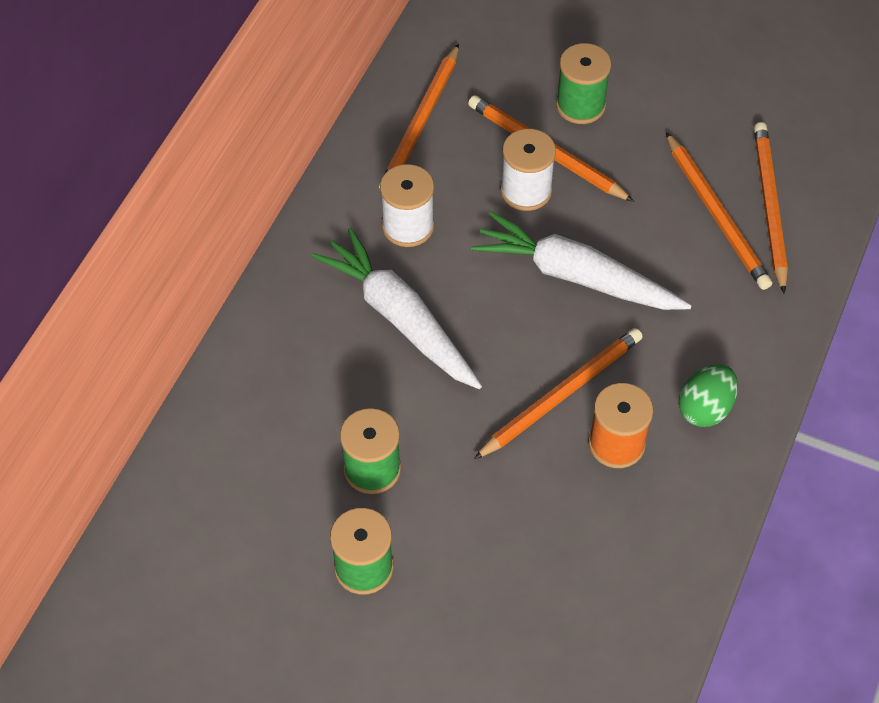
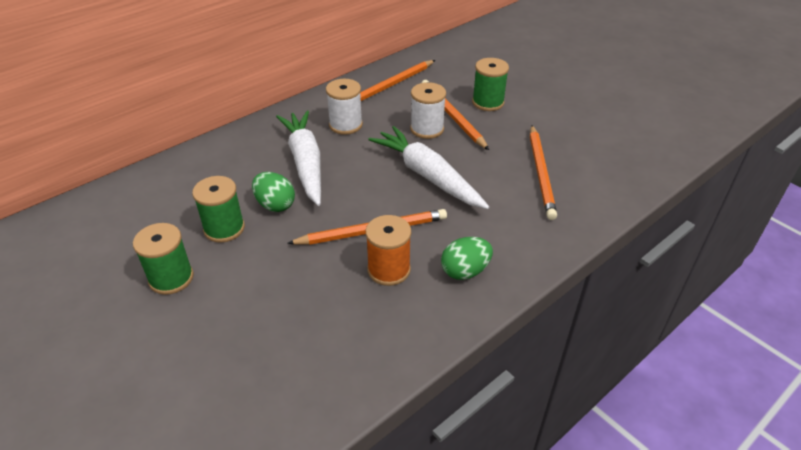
camera: 25 degrees right, 15 degrees down
(410, 405) = (275, 205): none -> green egg
(769, 206) = (580, 179): orange pencil -> none

